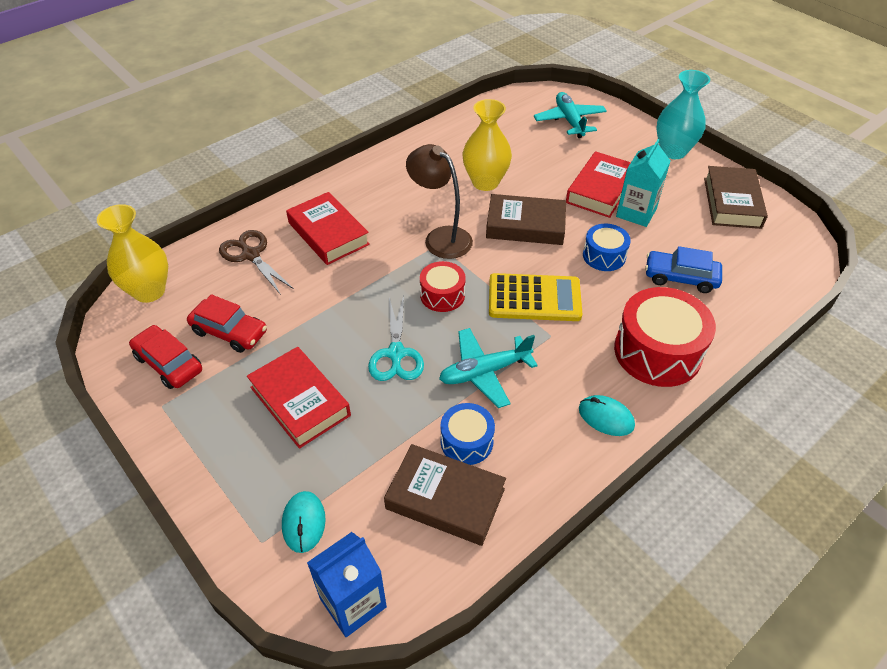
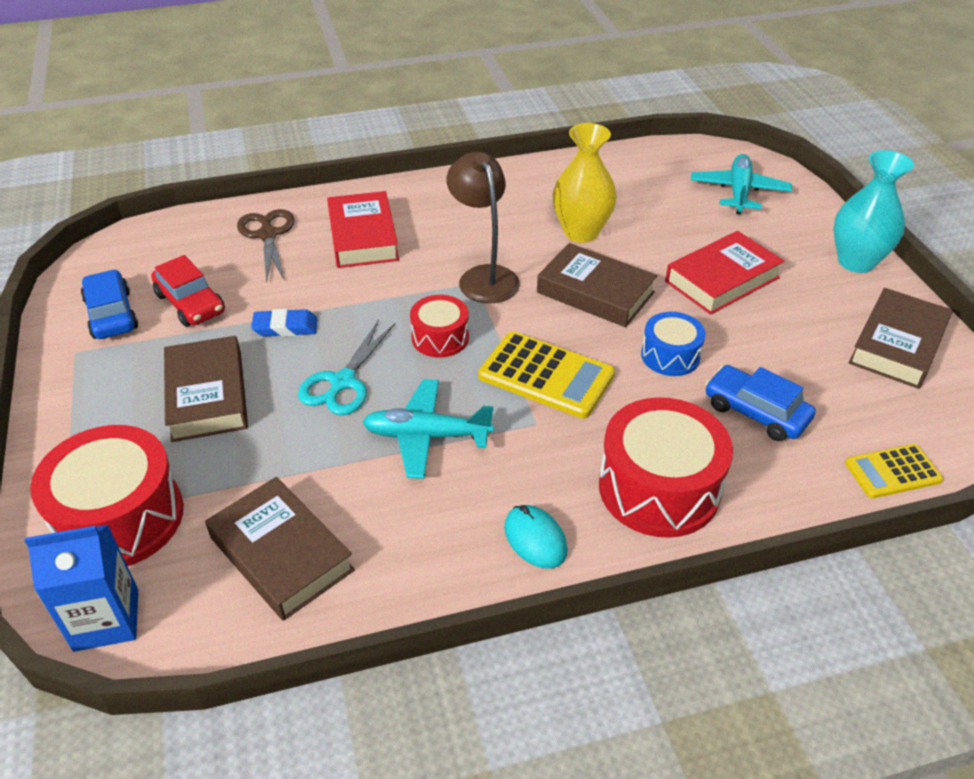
camera: 25 degrees right, 5 degrees down
(149, 291) = (145, 240): yellow vase -> none
(168, 363) = (111, 314): red car -> blue car
(300, 401) = (207, 395): red book -> brown book
(303, 523) = (120, 518): turquoise mouse -> red drum
(321, 326) = (285, 327): none -> blue eraser
(466, 441) = (350, 503): blue drum -> none
(636, 213) = (750, 319): turquoise carton -> none
(781, 289) = (892, 472): none -> yellow calculator

